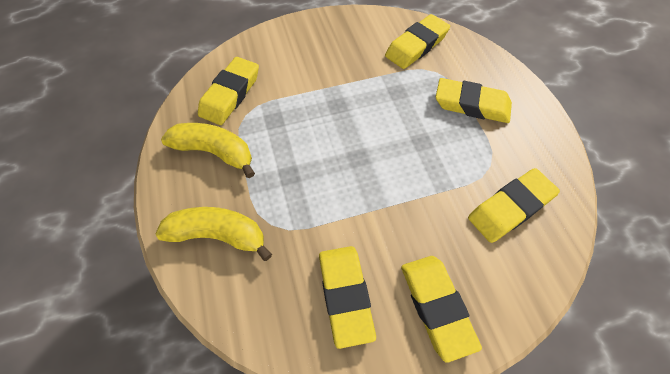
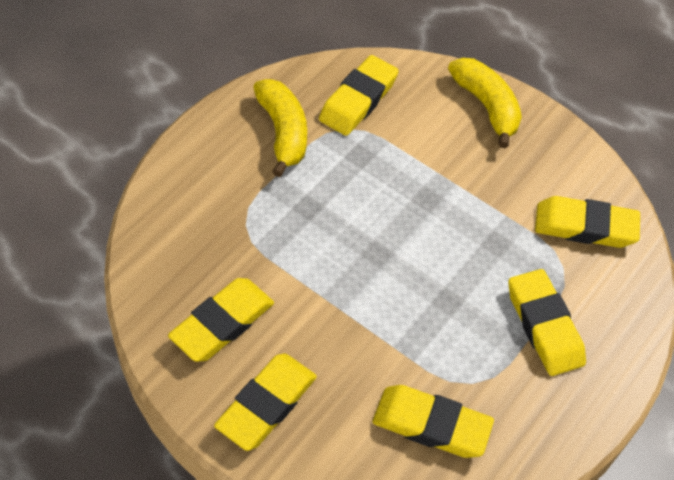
camera: 50 degrees right, 5 degrees down
(218, 235) = (204, 191): yellow banana -> yellow banana (486, 106)
(230, 94) = (358, 100): yellow eraser -> yellow eraser turned 45 degrees counterclockwise

